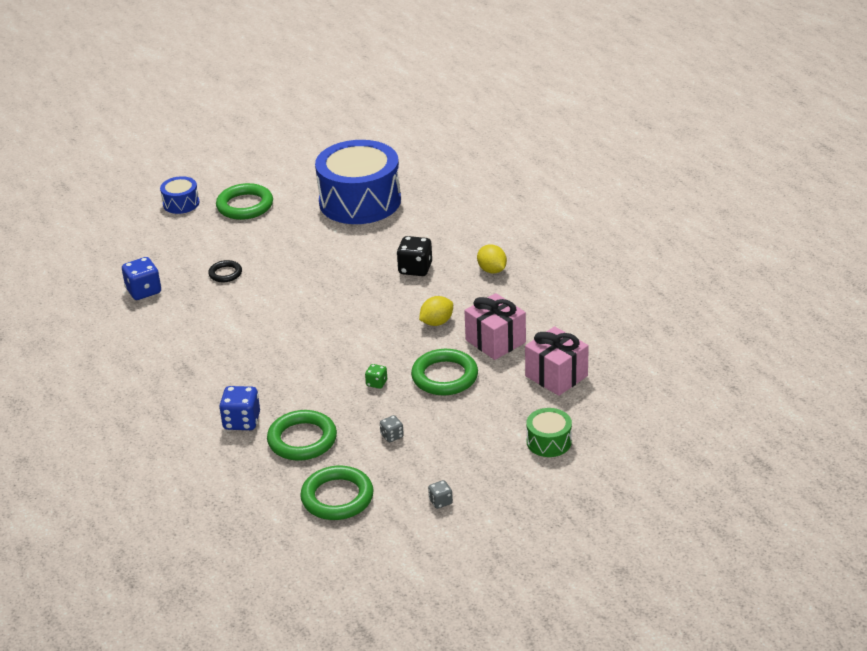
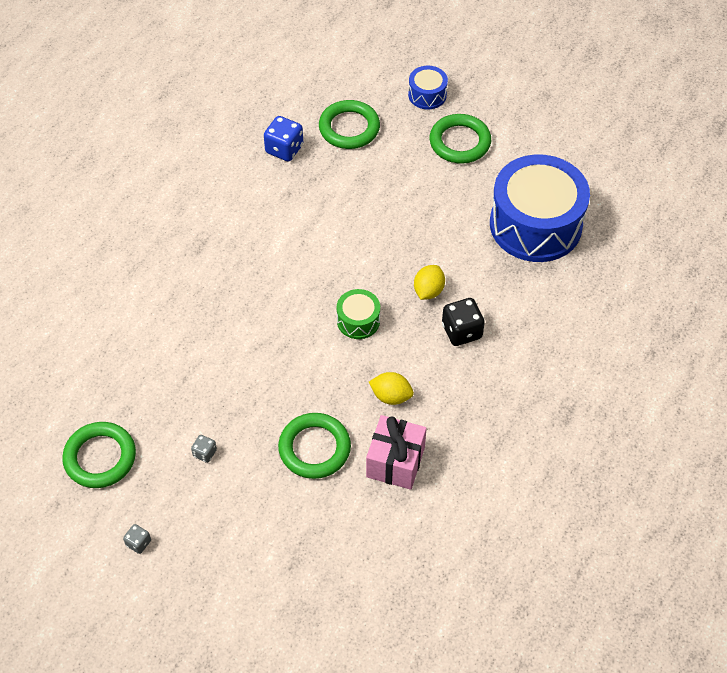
camera: 55 degrees right, 20 degrees up
(225, 273) = (349, 190): black ring -> none
(242, 421) = (157, 327): blue dice -> none
(302, 440) = (159, 386): green ring -> green ring (349, 128)
(376, 383) = (270, 398): green dice -> none
(492, 270) = (506, 397): yellow lemon -> yellow lemon (428, 291)
(549, 442) = (273, 590): green drum -> green drum (358, 321)
(556, 376) = (376, 545): pink gift -> none

